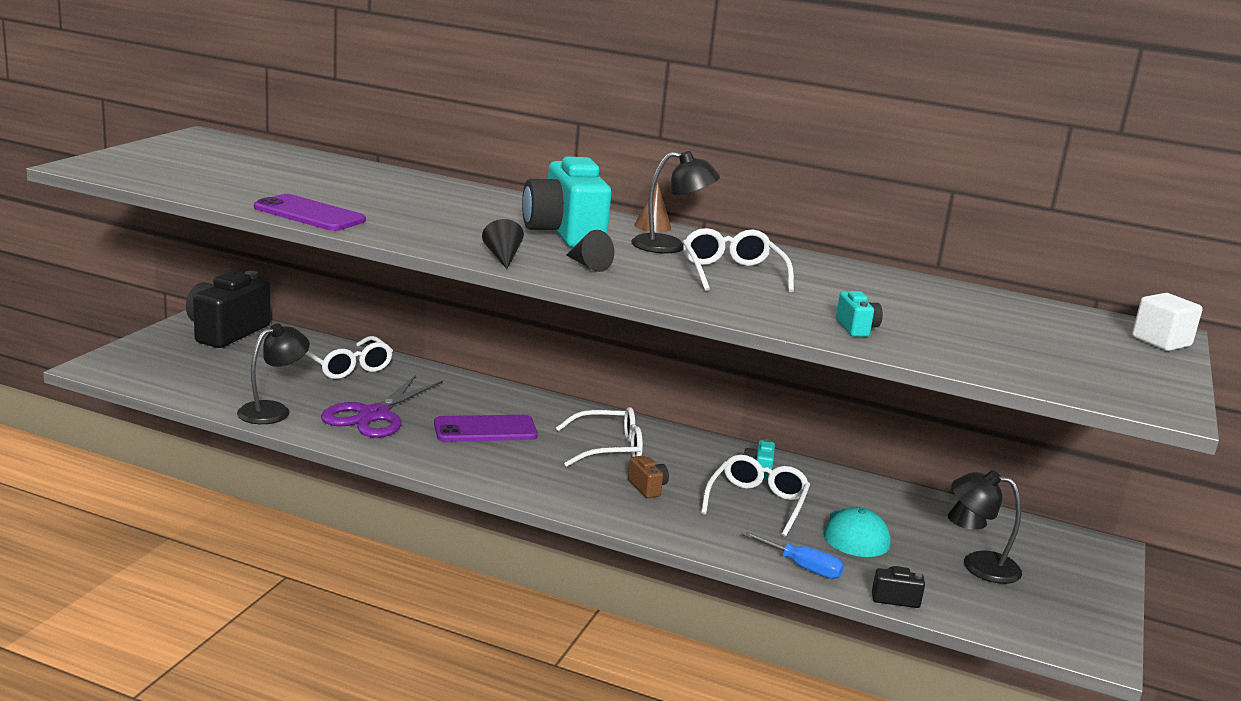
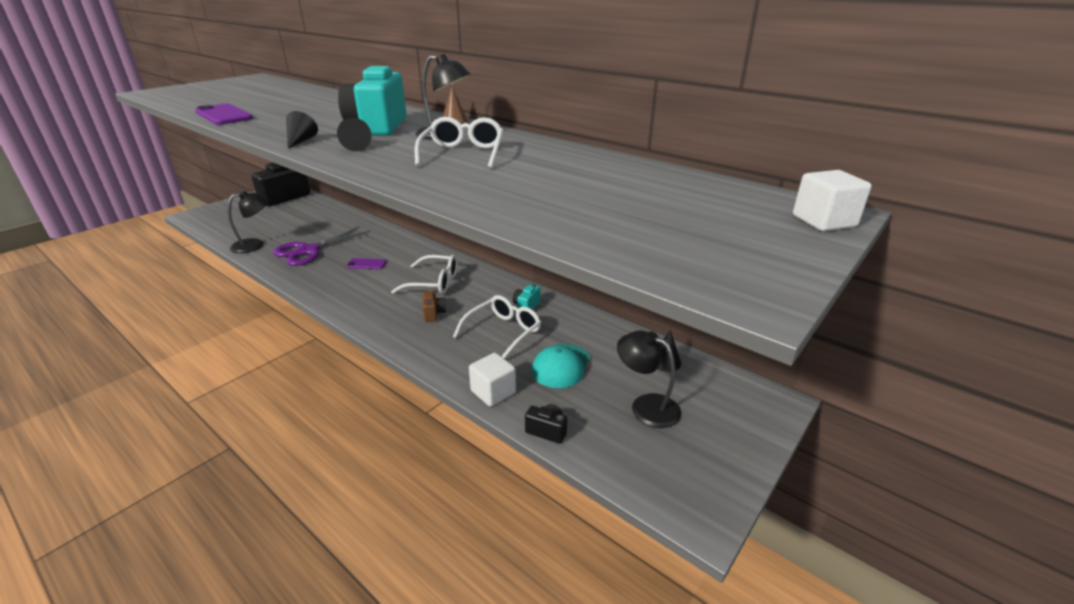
camera: 20 degrees right, 10 degrees up
(347, 367) = (326, 220): white glasses -> none
(485, 430) = (366, 264): purple phone -> purple phone, size x0.57
(803, 567) = (493, 392): blue screwdriver -> white cube
(856, 328) = (505, 199): turquoise camera -> none

